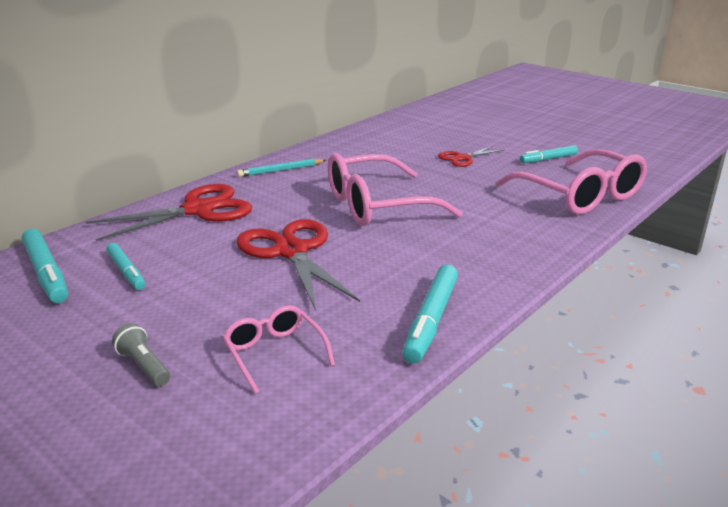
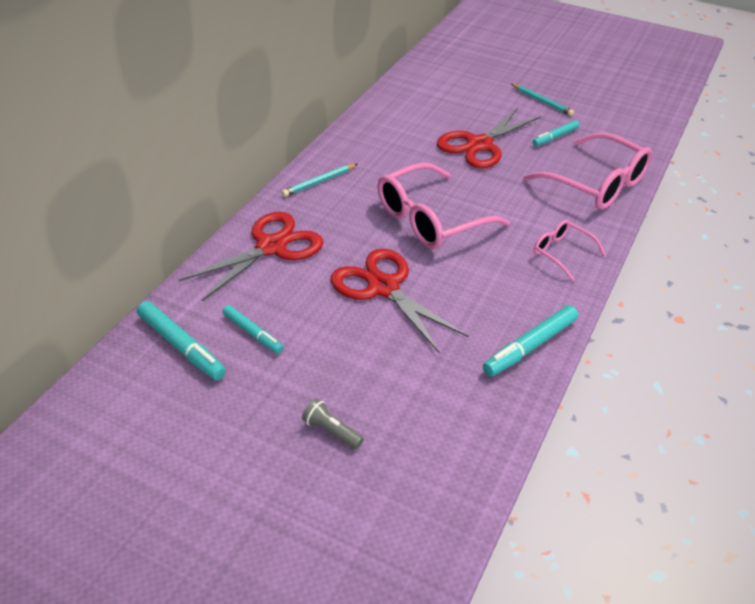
camera: 15 degrees left, 15 degrees up
(274, 353) = (426, 400): pink glasses -> pink glasses (562, 253)
(431, 320) = (530, 346): turquoise marker -> turquoise marker turned 45 degrees clockwise
(463, 158) = (479, 145): red scissors -> red scissors, size x1.86
(546, 135) = (542, 102): none -> turquoise pencil

